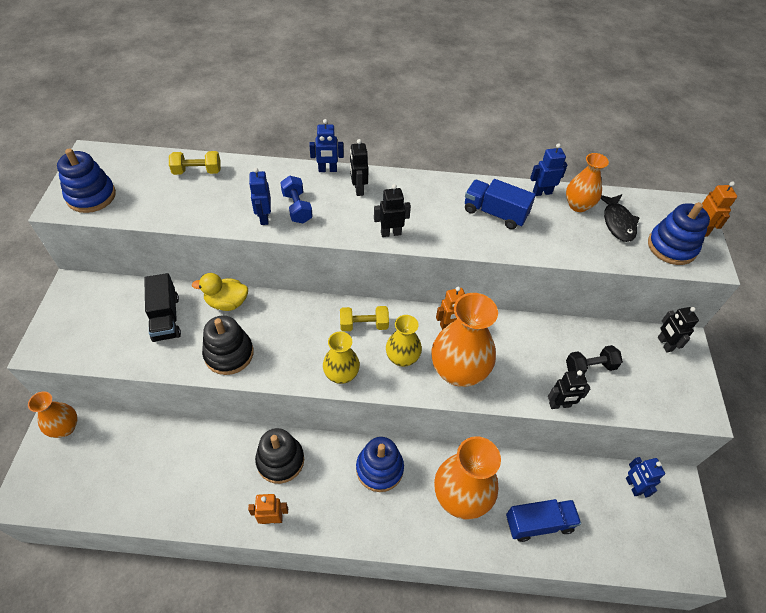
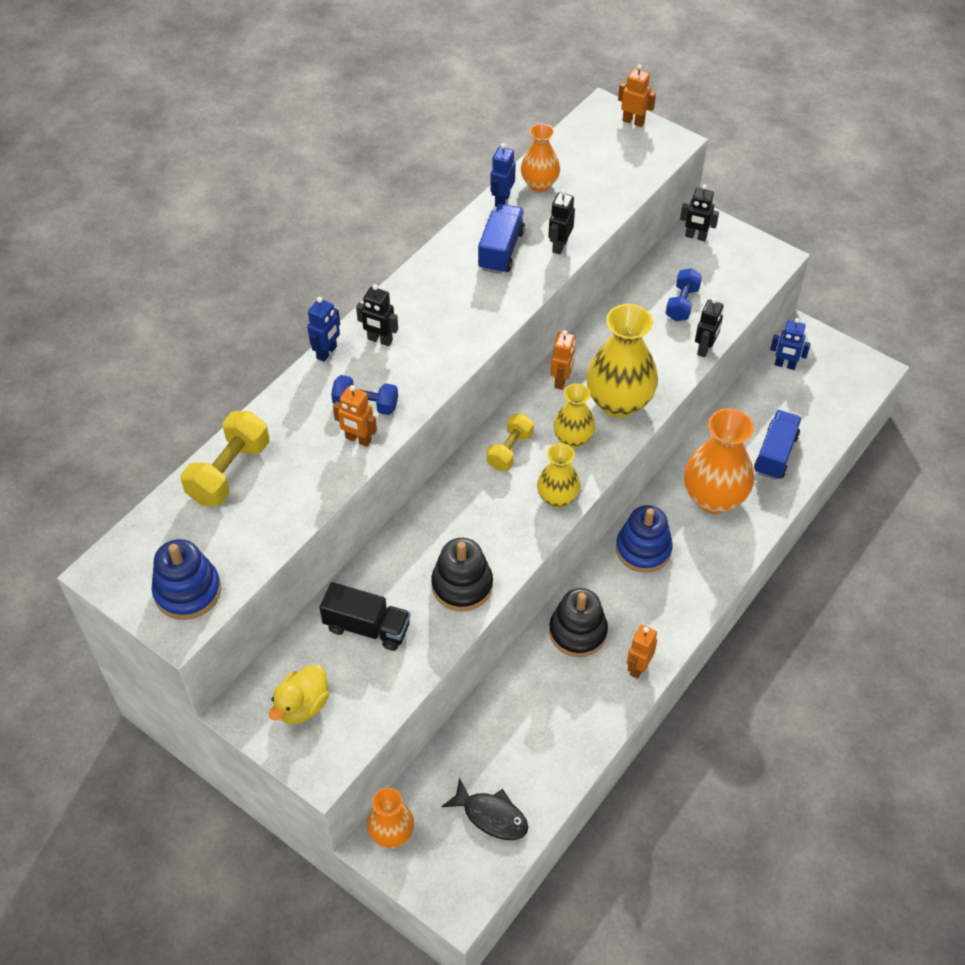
camera: 55 degrees left, 0 degrees up
(197, 171) = (229, 472): yellow dumbbell -> yellow dumbbell, size x1.51
(227, 302) = (388, 560): yellow duck -> yellow duck (302, 706)
(264, 218) = (358, 439): blue robot -> orange robot
(391, 233) = (464, 344): black robot -> black robot (559, 246)
(458, 371) = (618, 402): orange vase -> yellow vase
(495, 213) = (501, 250): blue truck -> blue truck turned 135 degrees clockwise
(590, 367) = (682, 303): black dumbbell -> blue dumbbell
(617, 222) = (582, 171): black fish -> black fish (491, 816)
(671, 247) = (637, 154): blue stacking toy -> none

